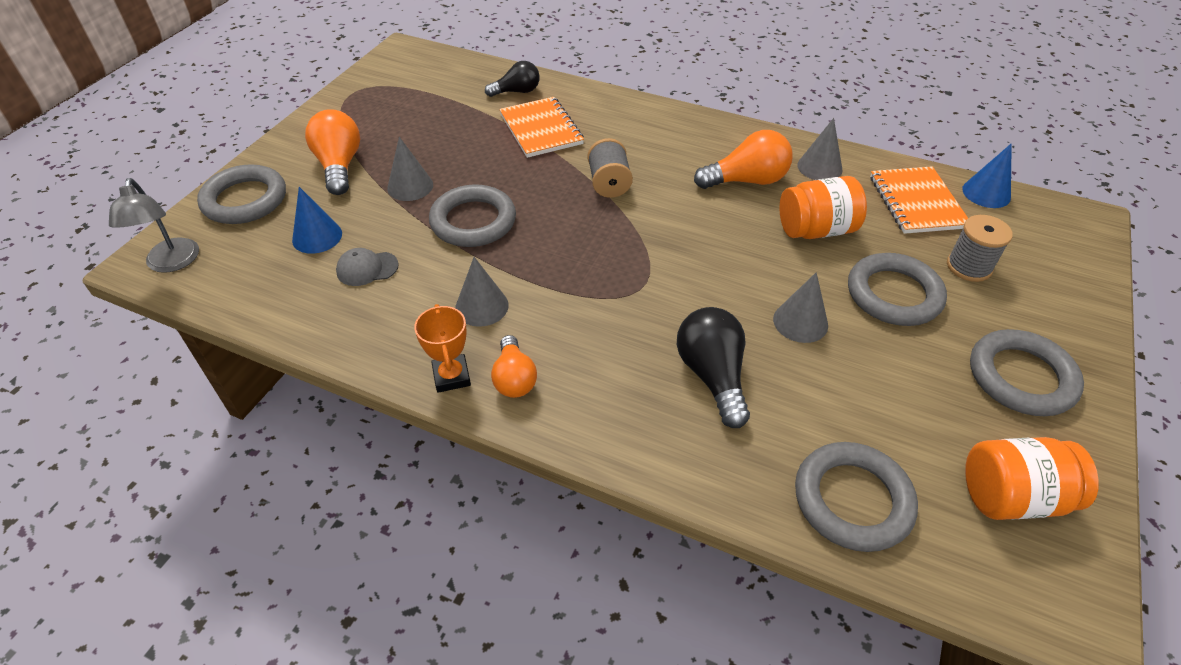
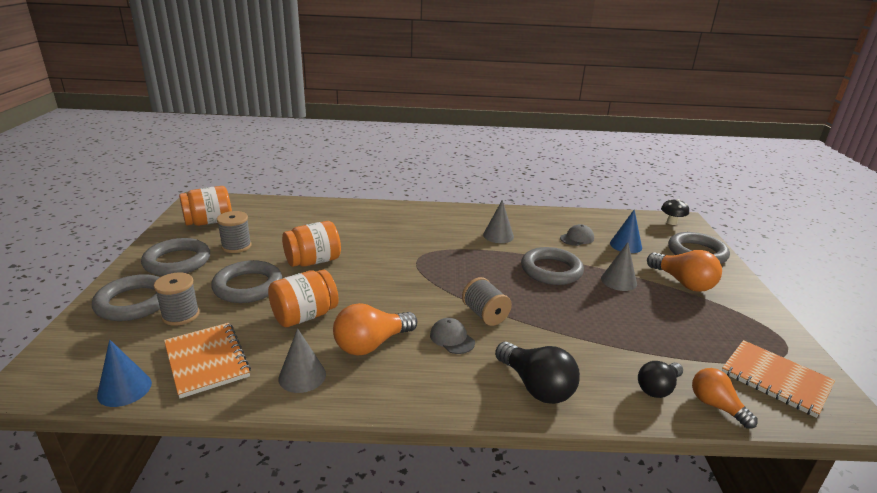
camera: 155 degrees right, 20 degrees down
(172, 263) = (671, 222): grey lamp -> black mushroom
(451, 376) = (484, 213): orange trophy -> none
(514, 378) = (455, 217): orange light bulb -> orange light bulb (716, 406)
(541, 129) = (585, 349): orange notebook -> orange notebook (775, 379)
(661, 167) = (452, 338): none -> grey cap
(712, 376) = (359, 233): black light bulb -> black light bulb (536, 386)
(800, 322) = (313, 261): grey cone -> orange jar
(852, 500) = (285, 211): grey ring -> grey ring (134, 302)
(932, 394) = (236, 246): none -> grey spool

